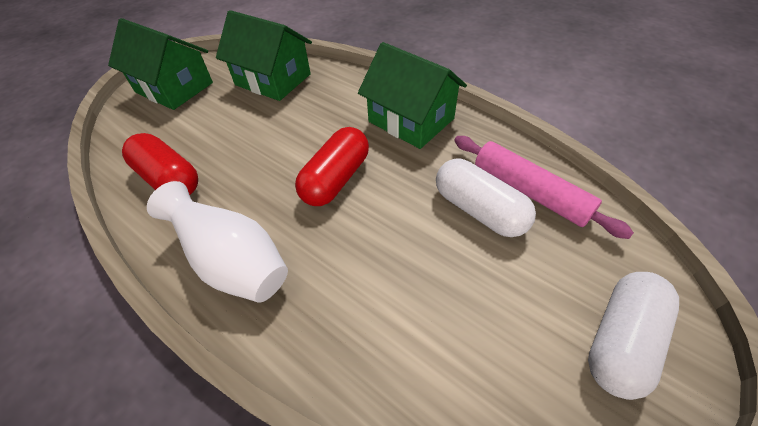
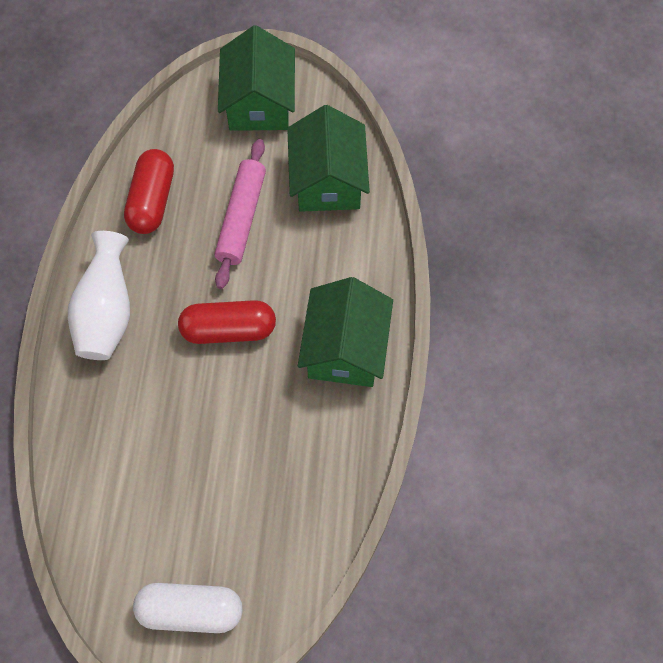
camera: 55 degrees right, 15 degrees up
(479, 210) = (261, 463): white capsule -> none
(529, 192) = (308, 496): pink rolling pin -> pink rolling pin (241, 218)

